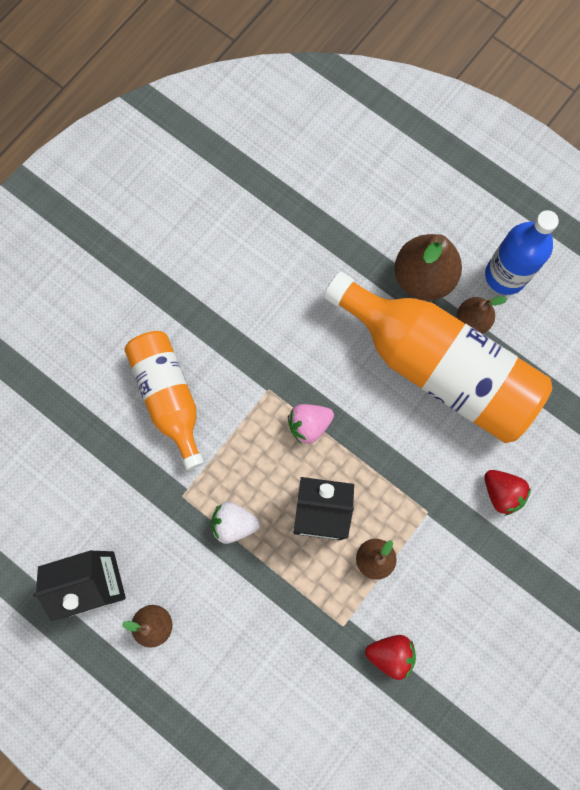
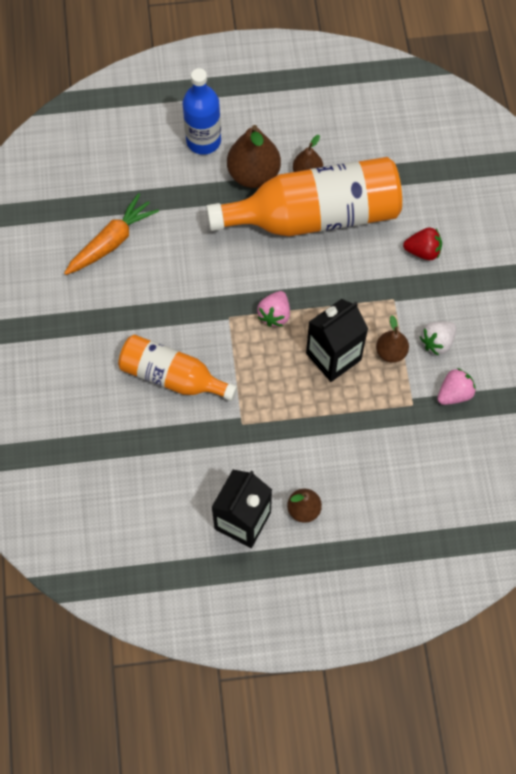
camera: 45 degrees left, 10 degrees down
(234, 523) = (289, 409): white strawberry -> white strawberry (437, 342)
(241, 228) = (111, 242): none -> orange carrot
(390, 653) = (454, 393): red strawberry -> pink strawberry
(505, 275) = (300, 132): blue bottle -> blue bottle (203, 141)

